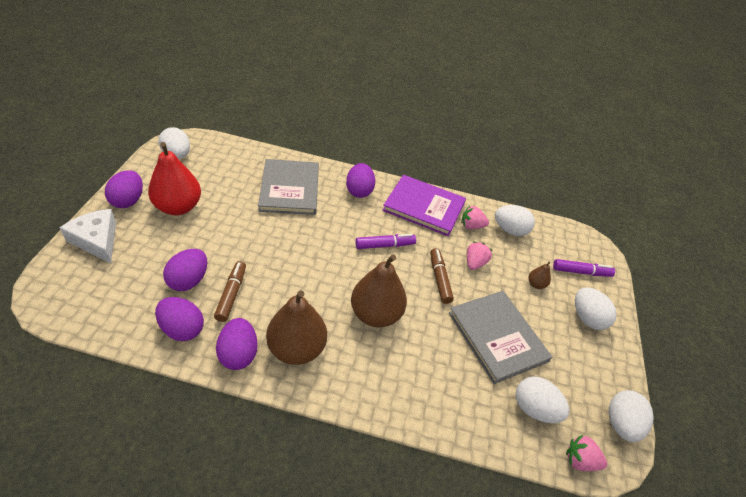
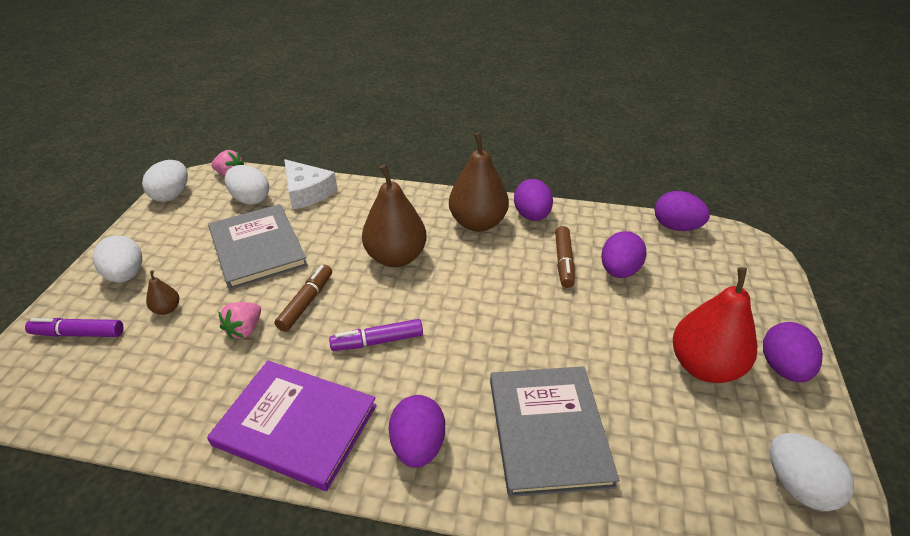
camera: 175 degrees left, 5 degrees down
(97, 240) = (762, 304): white cheese -> white cheese (307, 192)
(182, 329) = (595, 229): purple egg -> purple egg (676, 227)
(439, 279) = (306, 302): brown marker -> brown marker turned 150 degrees counterclockwise
(471, 226) = (219, 394): pink strawberry -> none
(510, 230) = (150, 394): white egg -> none

